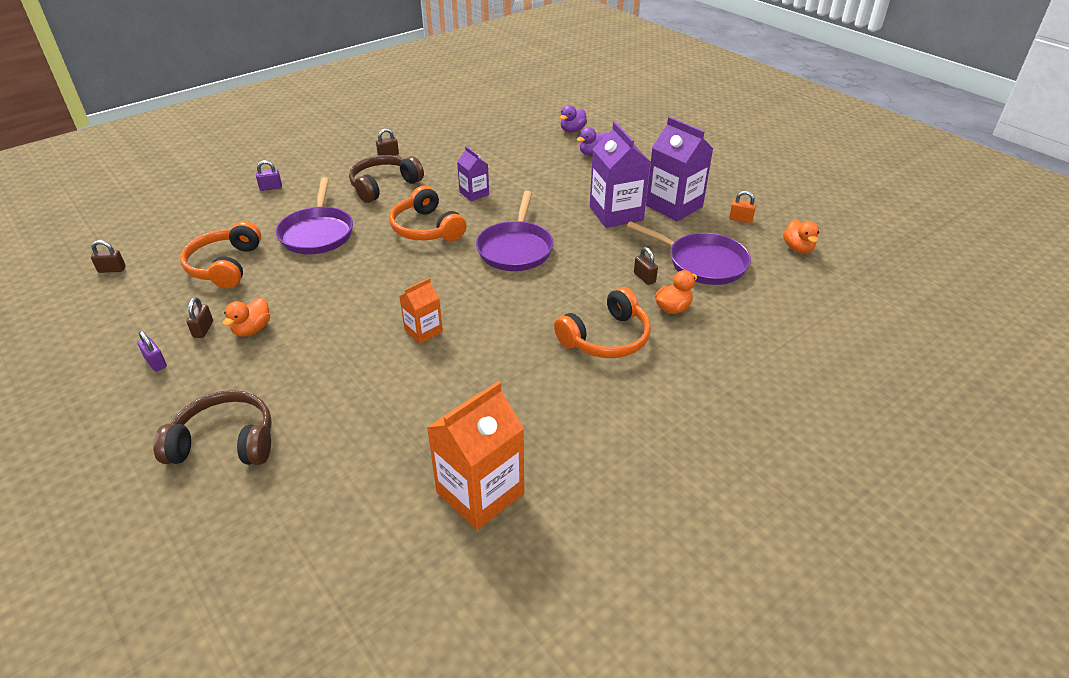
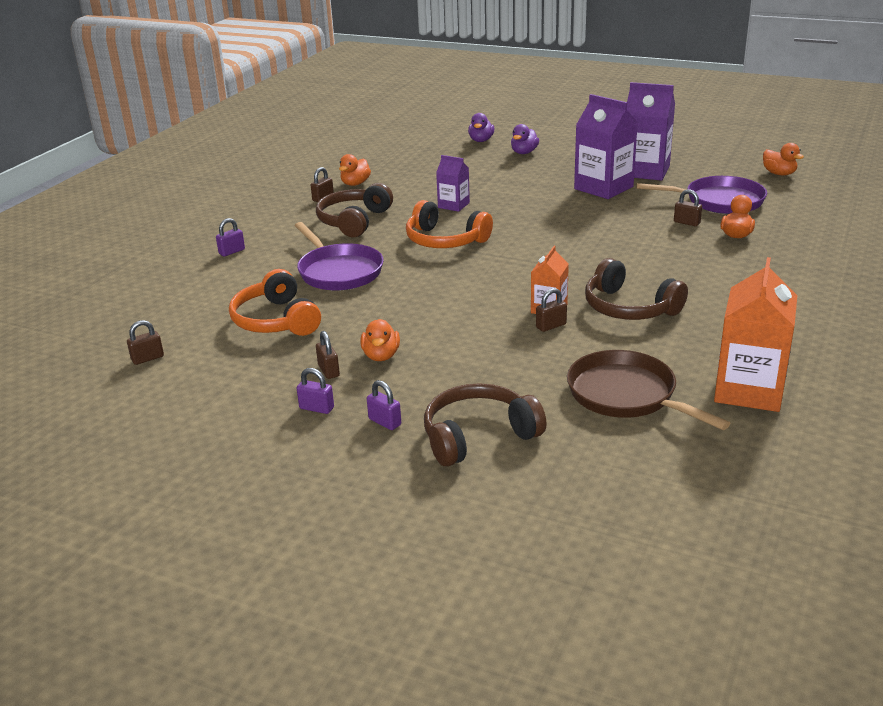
camera: 25 degrees left, 10 degrees down
(182, 397) = (385, 422): none -> purple padlock
(377, 451) = (626, 395): none -> brown pan
(404, 350) = (551, 326): none -> brown padlock
(427, 147) = (355, 183): none -> orange duck
(487, 356) = (629, 308): none -> brown headphones
(515, 248) = (549, 233): purple pan -> none
(606, 338) = (710, 268): orange headphones -> none
(740, 219) = (710, 166): orange padlock -> none

